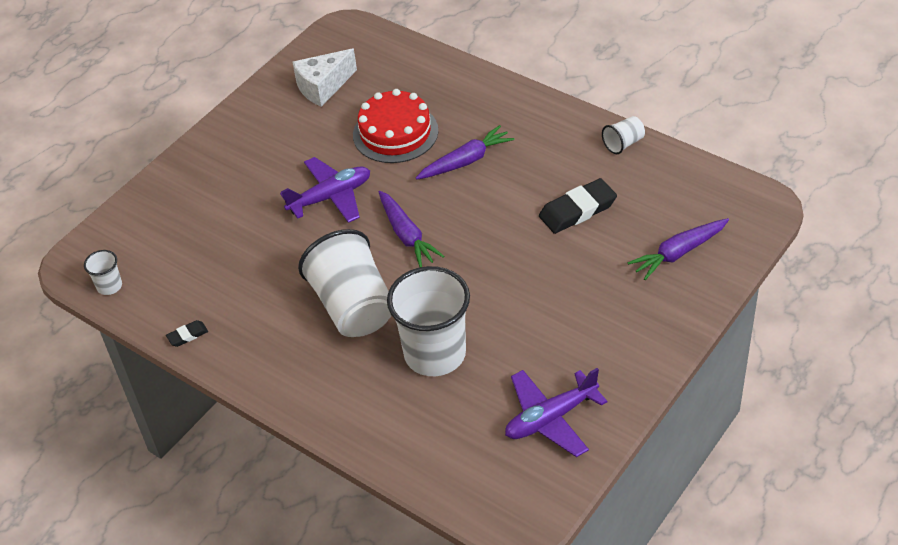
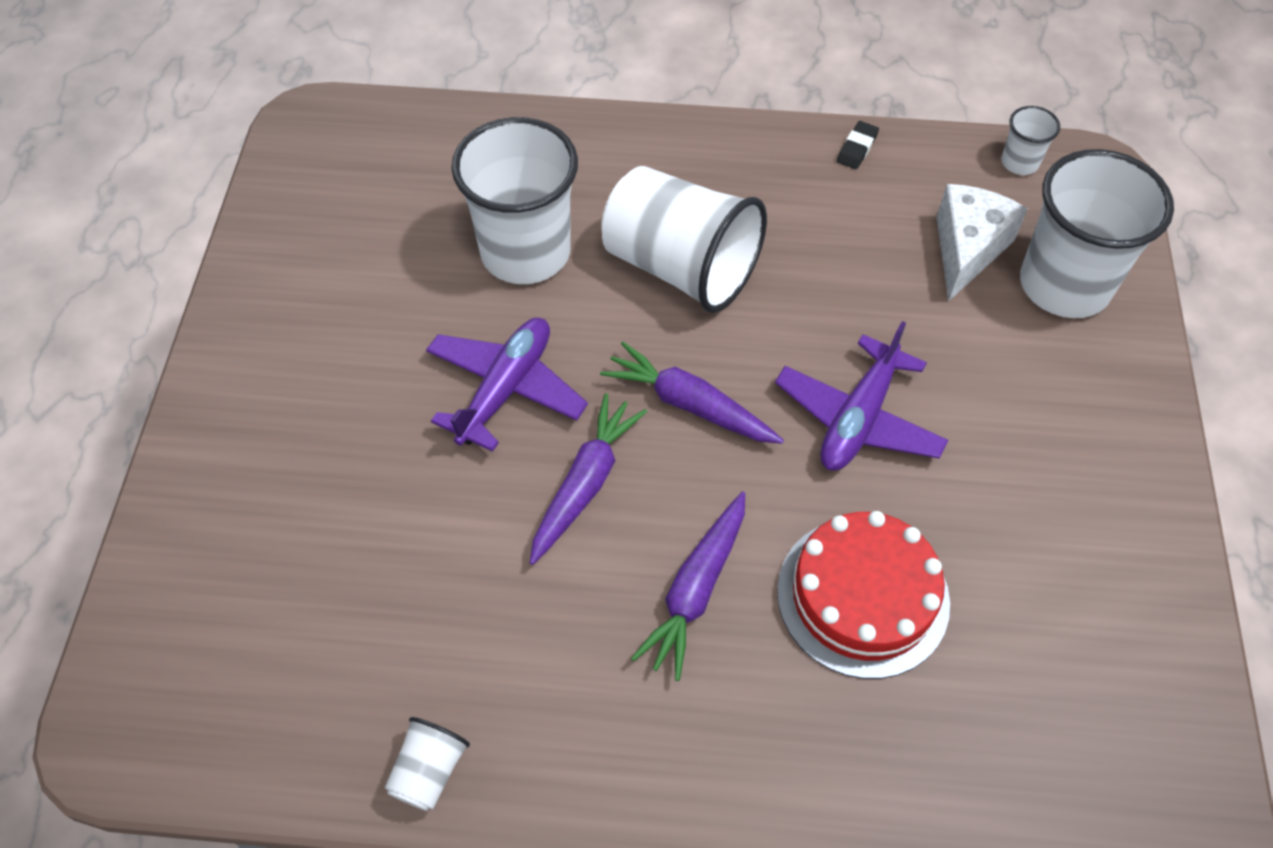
camera: 145 degrees right, 10 degrees up
(166, 214) = (1064, 285): none -> white cup
(323, 87) = (1081, 644): white cheese -> white cheese (967, 250)
(550, 418) = (327, 235): purple plane -> purple plane (505, 389)
(577, 210) = (444, 573): black eraser -> none
(678, 253) = (238, 561): purple carrot -> purple carrot (585, 484)

